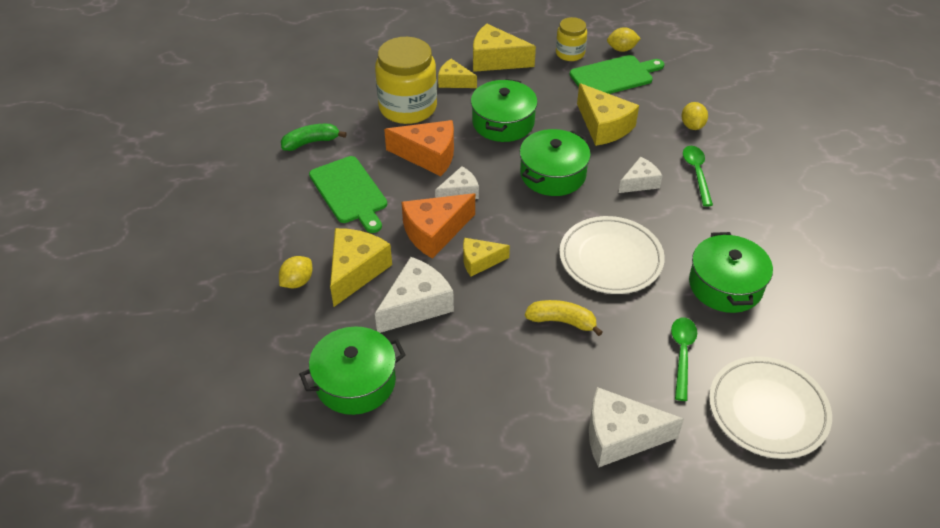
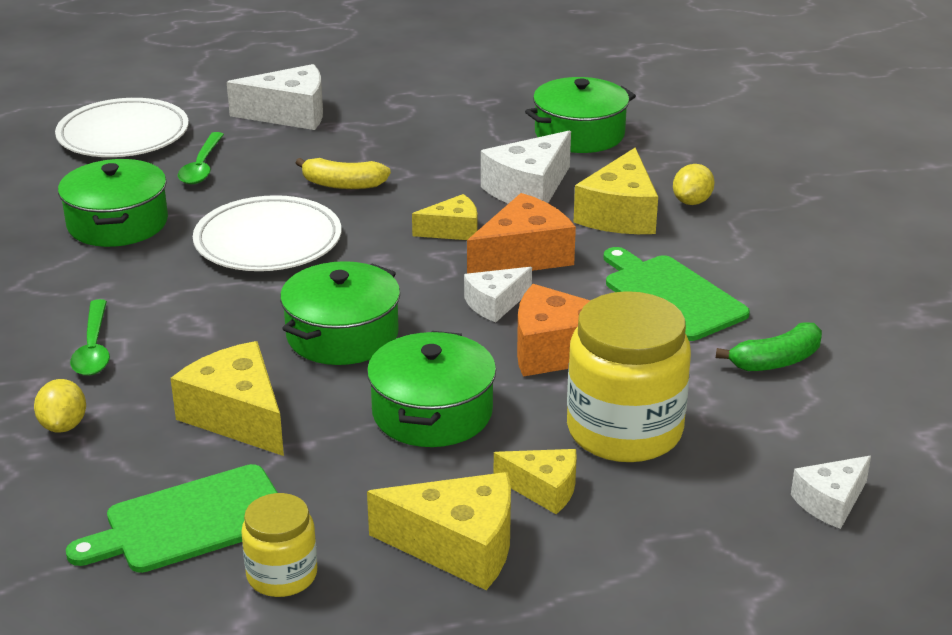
camera: 175 degrees right, 15 degrees down
(622, 49) = (152, 594): yellow lemon -> none
(640, 182) = (197, 331): white cheese -> white cheese (830, 502)

